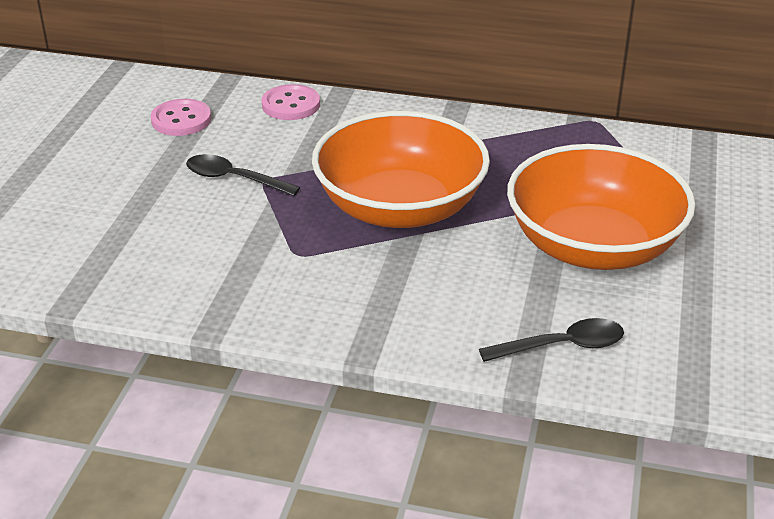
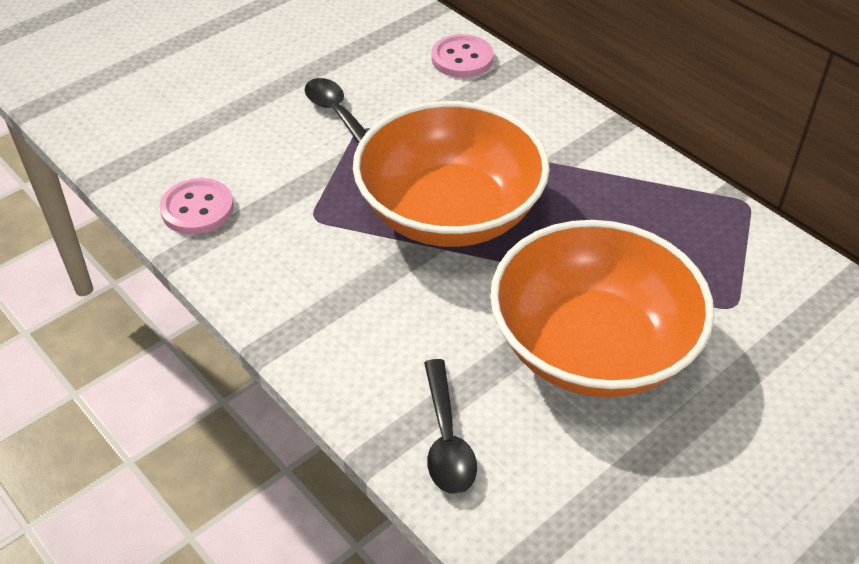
camera: 35 degrees right, 10 degrees up
(181, 120) = (354, 36): pink button -> pink button (197, 209)
(562, 346) = (446, 439): black spoon -> black spoon turned 60 degrees clockwise

